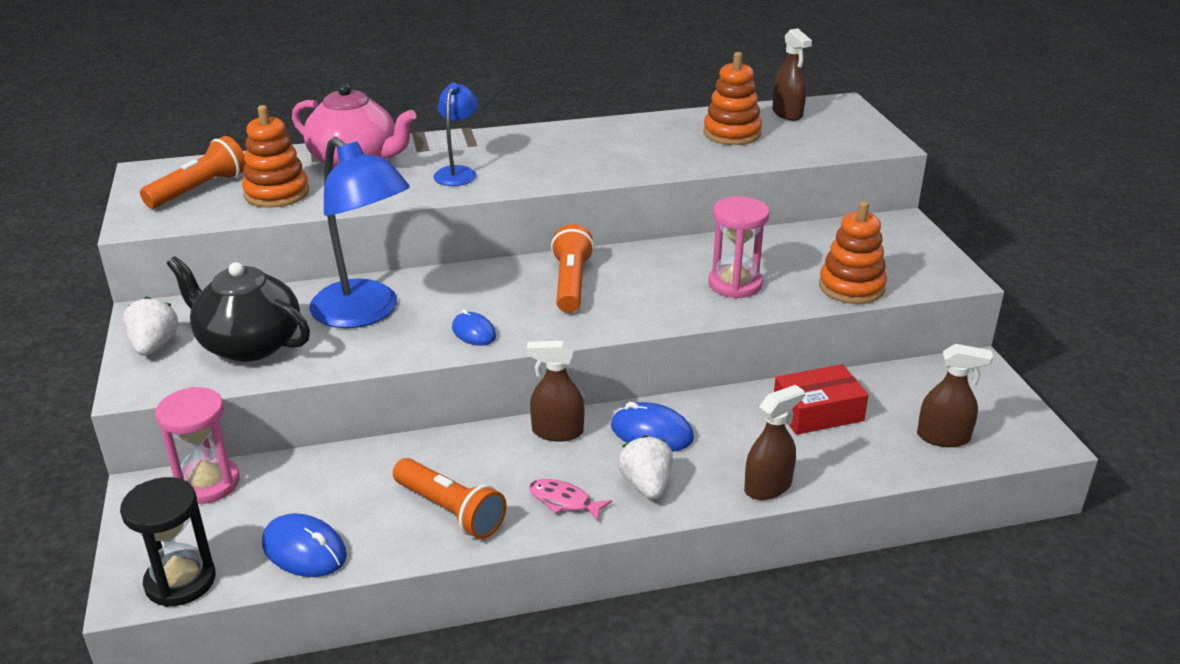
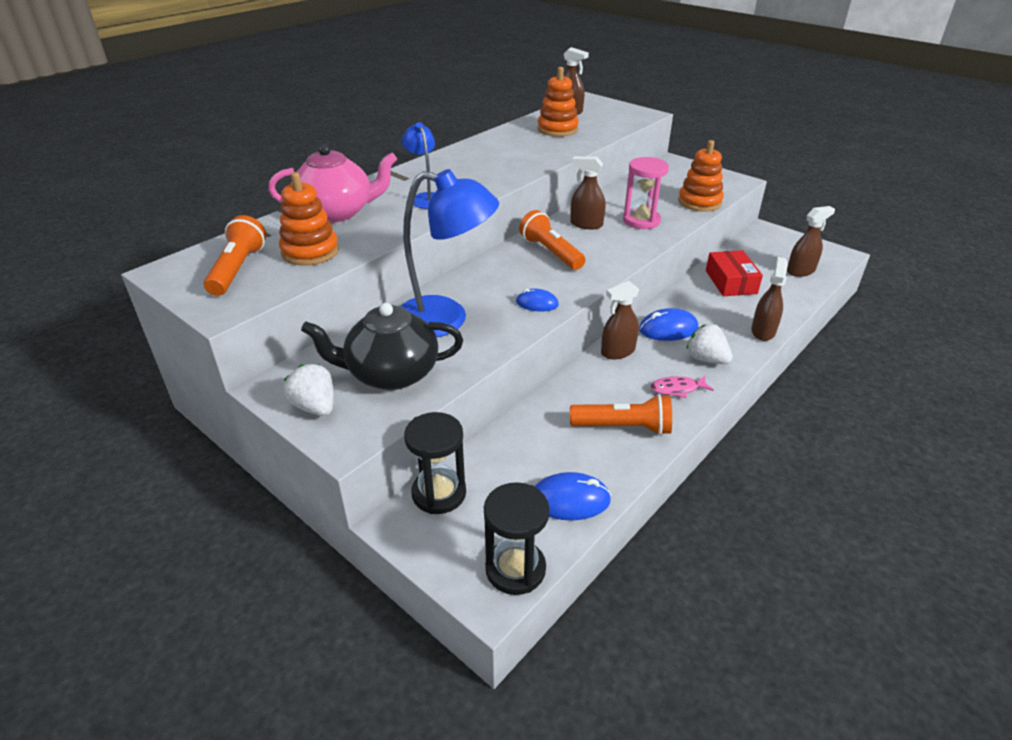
camera: 35 degrees left, 5 degrees up
(208, 483) = (439, 493): pink hourglass -> black hourglass
(660, 265) = (586, 224): none -> brown spray bottle
(817, 412) = (731, 282): red box -> red box turned 45 degrees counterclockwise

